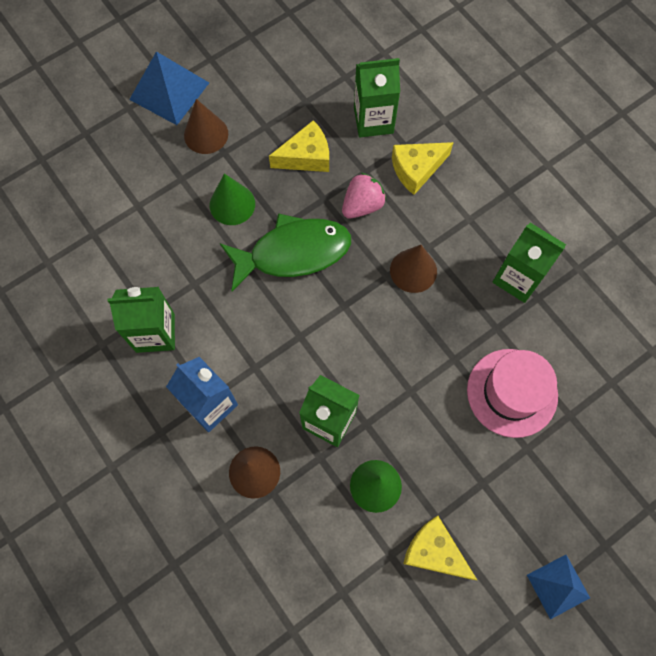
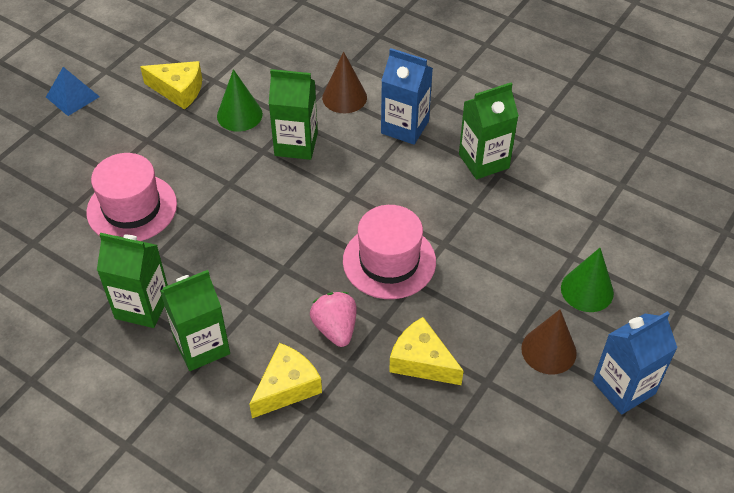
camera: 160 degrees right, 20 degrees down
(169, 91) = (623, 387): blue pyramid -> blue carton
(232, 204) = (476, 287): green cone -> green cone (587, 290)
(293, 253) = (389, 261): green fish -> pink hat
(306, 157) = (422, 361): yellow cheese -> yellow cheese turned 75 degrees clockwise
(362, 205) = (335, 328): pink strawberry -> pink strawberry turned 135 degrees clockwise
(373, 120) = (360, 431): green carton -> green carton (202, 346)
(413, 270) = (257, 281): brown cone -> none

